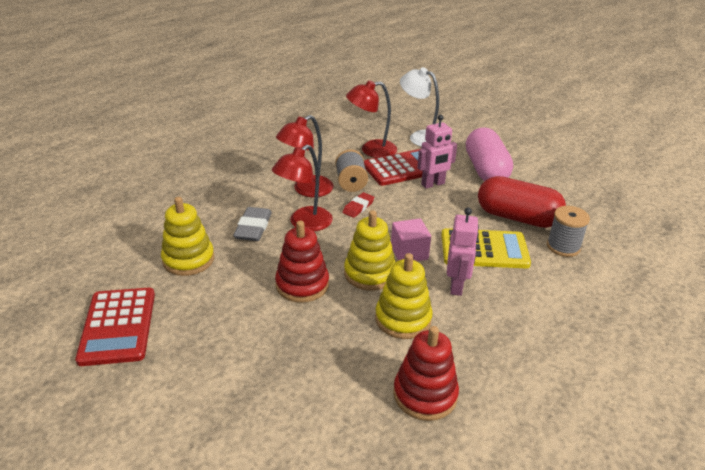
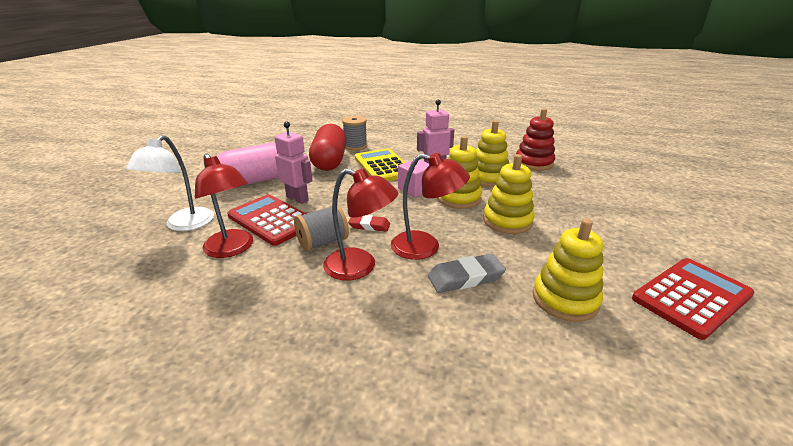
camera: 115 degrees left, 5 degrees down
(302, 285) = (507, 221): red stacking toy -> yellow stacking toy

